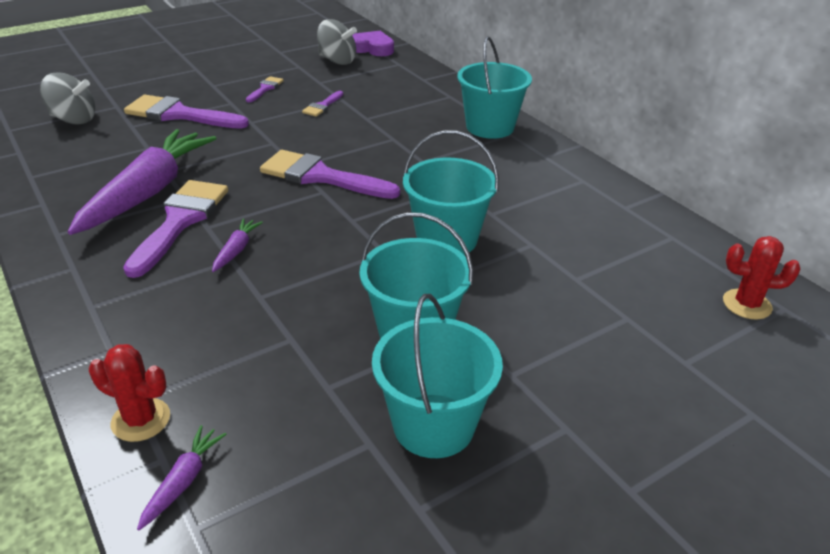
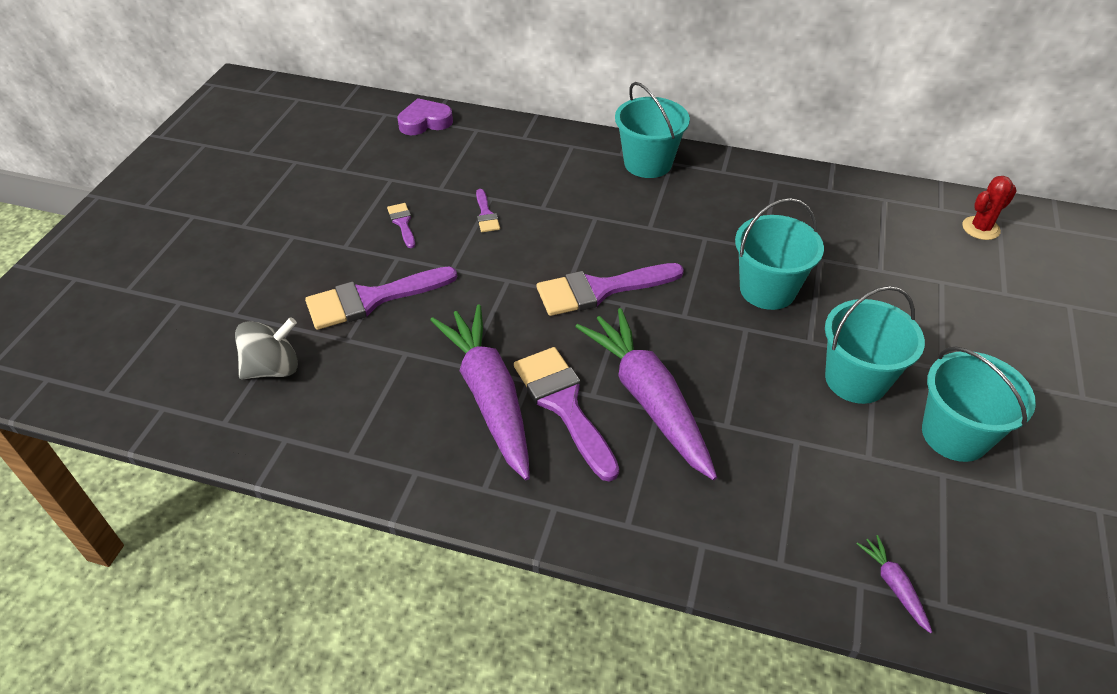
camera: 40 degrees left, 10 degrees up
(141, 420) = (806, 572): red cactus -> none
(236, 250) = (648, 399): purple carrot -> purple carrot, size x2.49
(337, 61) = (416, 154): grey spinning top -> none

